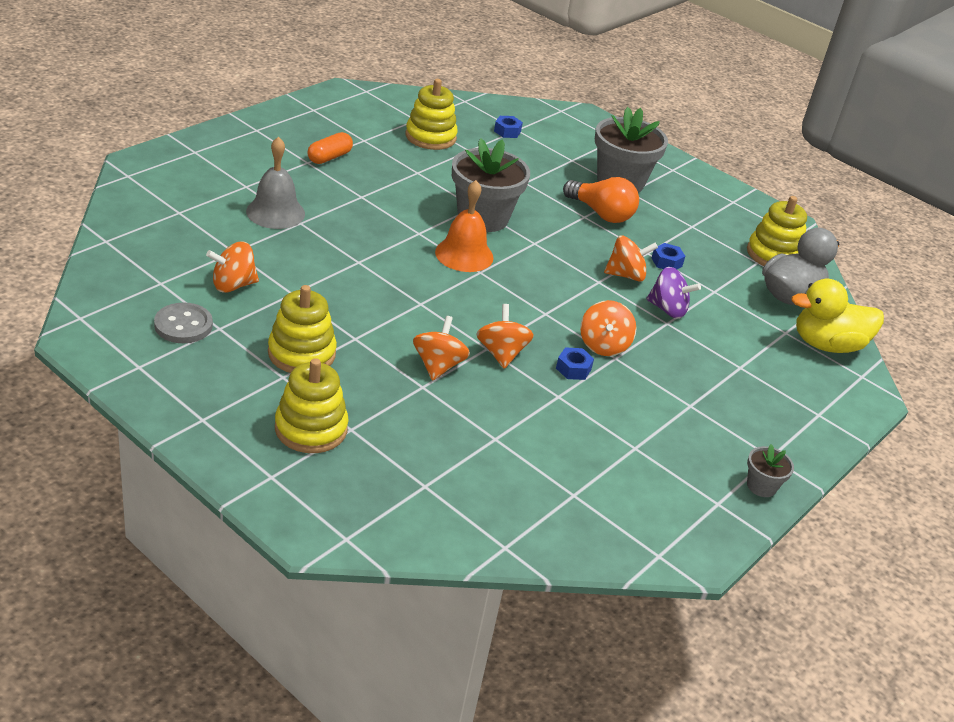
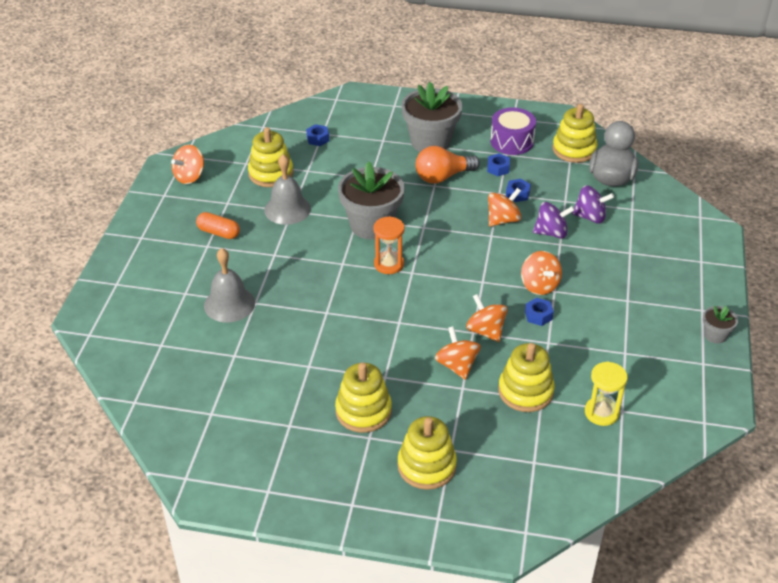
camera: 25 degrees left, 5 degrees up
(183, 325) = (263, 438): grey button -> none
(233, 285) = (263, 384): orange spinning top -> orange spinning top (189, 177)
(329, 157) = (219, 233): orange capsule -> orange capsule turned 75 degrees counterclockwise
(414, 169) = (287, 209): none -> grey bell
(464, 254) = (389, 264): orange bell -> orange hourglass
(485, 423) = (525, 391): none -> yellow stacking toy
(548, 484) = (601, 413): none -> yellow hourglass
(601, 213) = (443, 177): orange light bulb -> orange light bulb turned 150 degrees clockwise
(669, 233) = (498, 168): none -> blue nut
(709, 218) = (512, 141): none -> purple drum
(727, 317) = (590, 217): none -> purple spinning top
(827, 345) = (662, 204): yellow duck -> none

